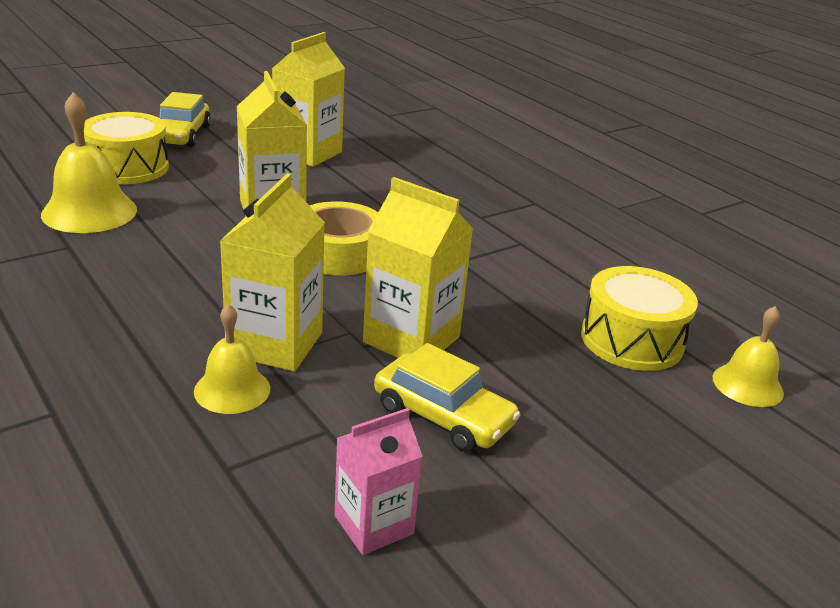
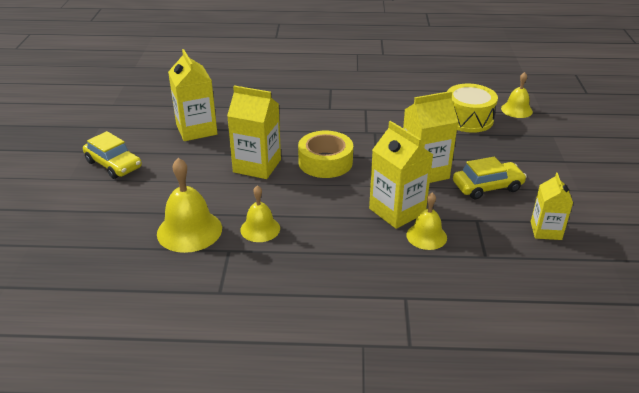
camera: 50 degrees left, 5 degrees up
(127, 167) = (140, 199): yellow drum -> none
(131, 253) = (260, 229): none -> yellow bell
(374, 525) = (546, 230): pink carton -> yellow carton

